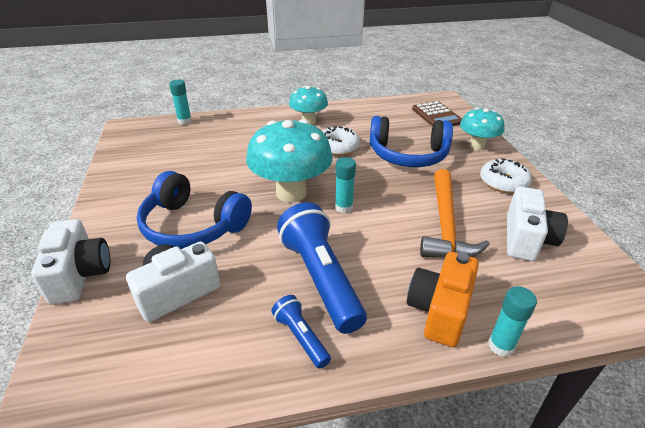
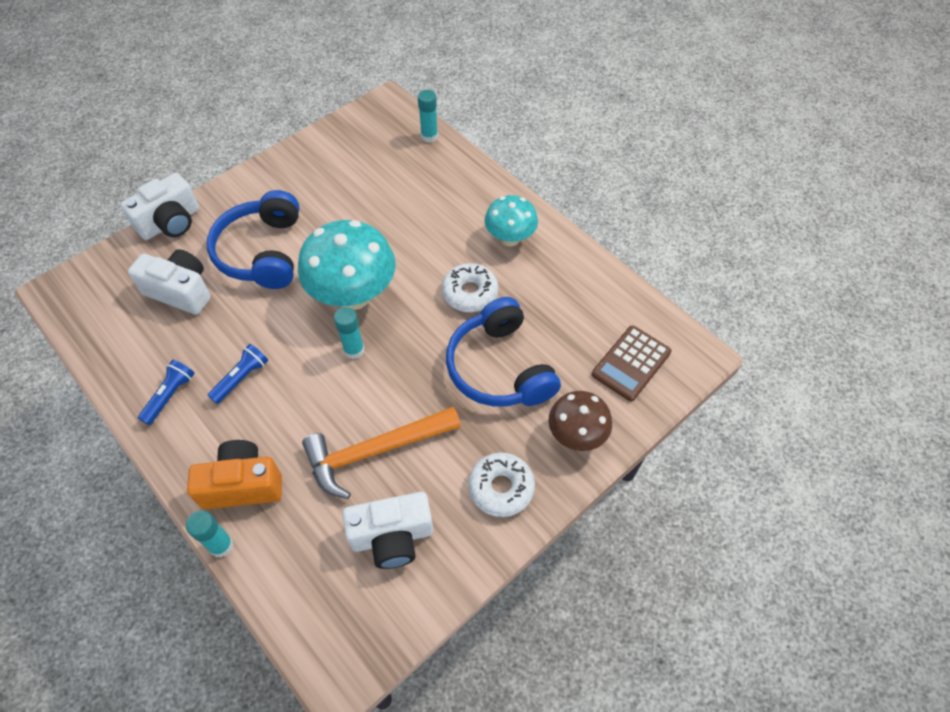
camera: 60 degrees right, 20 degrees up
(320, 278) = (241, 378): blue flashlight -> blue flashlight, size x0.50
(477, 146) = (576, 435): turquoise mushroom -> brown mushroom

